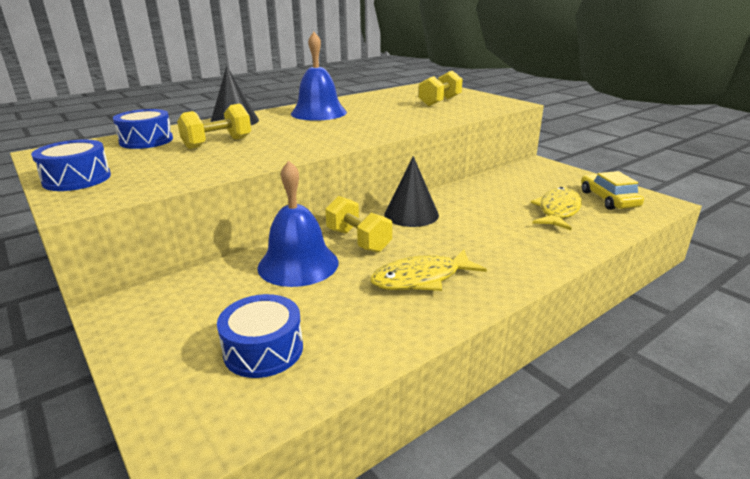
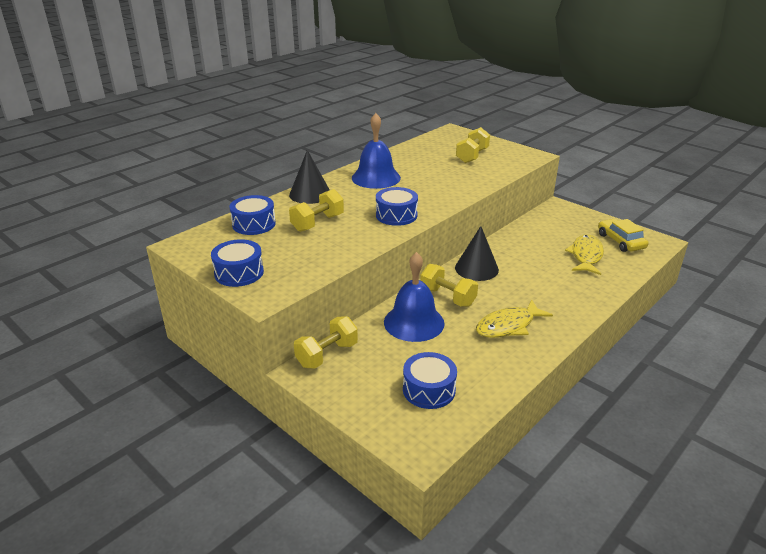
camera: 10 degrees left, 5 degrees up
(161, 291) = (327, 355): none -> yellow dumbbell
(314, 141) = (396, 215): none -> blue drum

